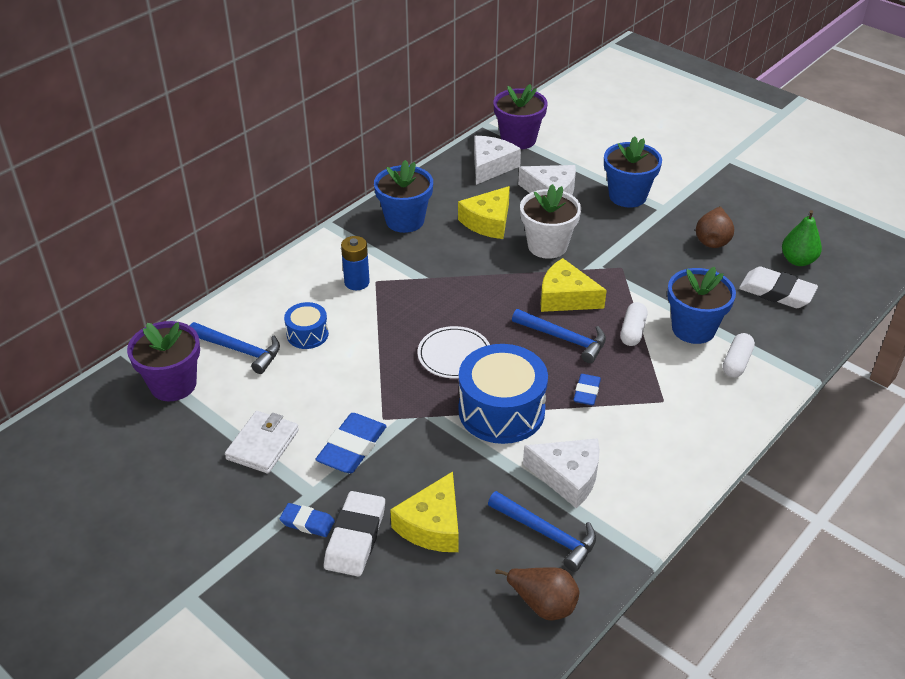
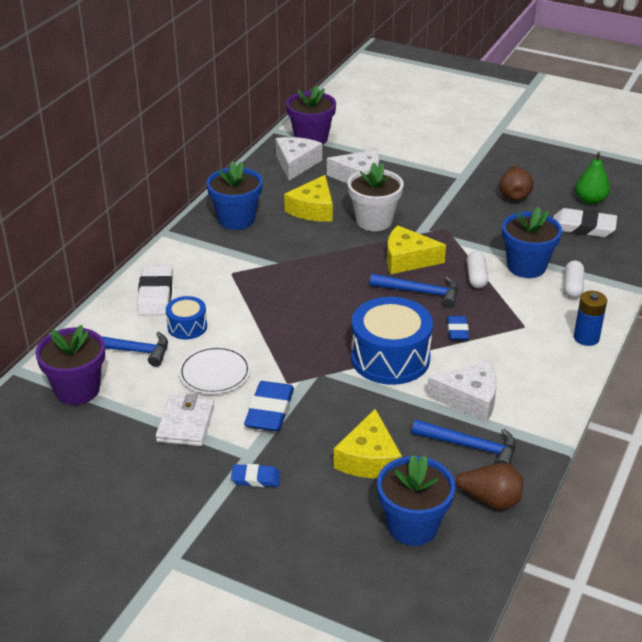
camera: 15 degrees left, 5 degrees down
(355, 537) = (304, 482): white eraser -> white eraser (155, 295)
(357, 282) = (214, 277): blue battery -> blue battery (586, 338)
(454, 355) = (329, 321): white plate -> white plate (215, 373)
(627, 196) = (427, 171): blue flower pot -> blue flower pot (412, 526)

